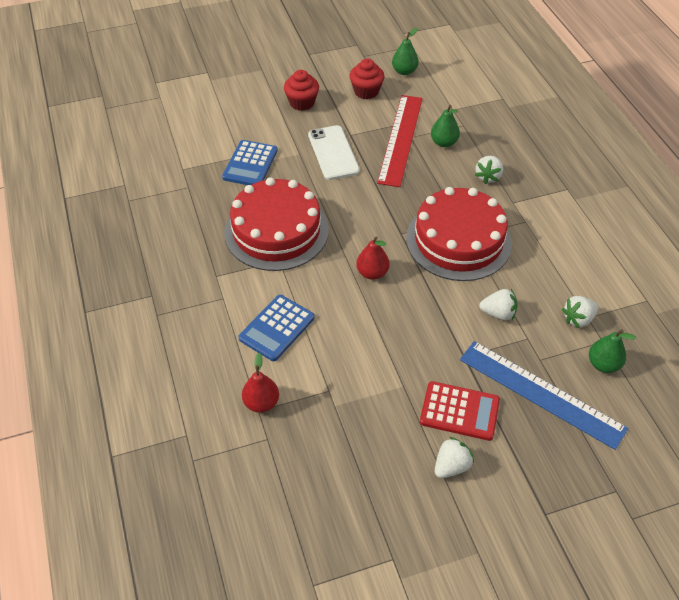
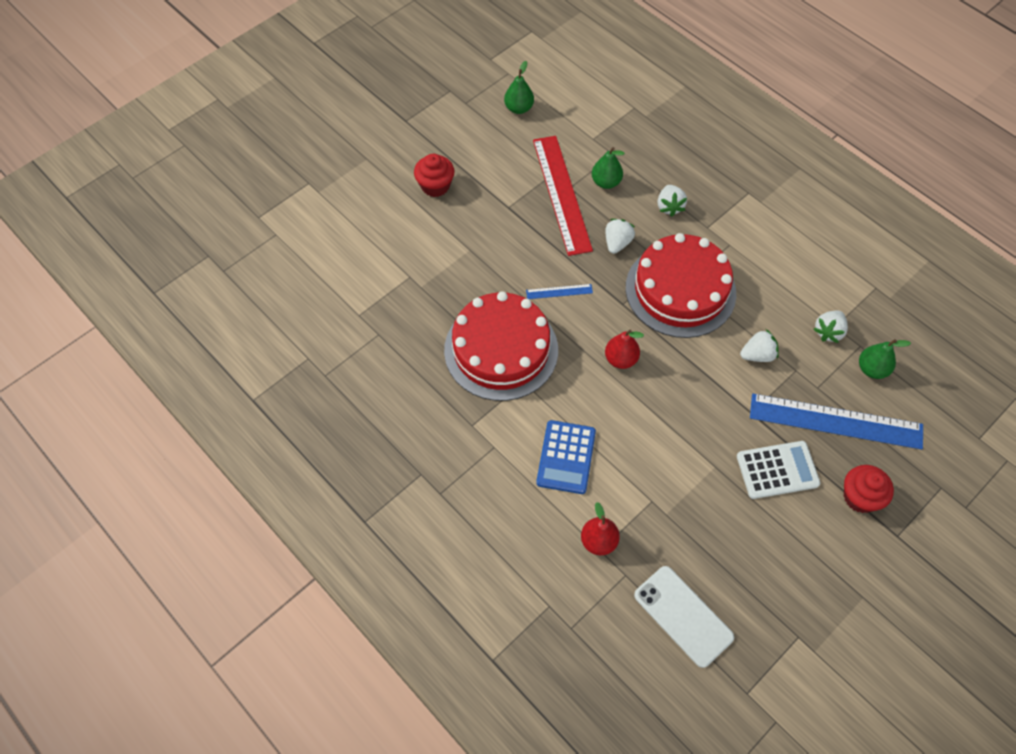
camera: 25 degrees left, 10 degrees up
(250, 164) = (427, 282): blue calculator -> none
(333, 153) = (504, 235): white phone -> white phone (683, 616)
(352, 206) = (559, 291): none -> blue ruler
(366, 91) = (494, 147): red cupcake -> red cupcake (860, 497)
(451, 466) = (799, 527): white strawberry -> white strawberry (617, 243)
(459, 411) = (777, 470): red calculator -> white calculator

